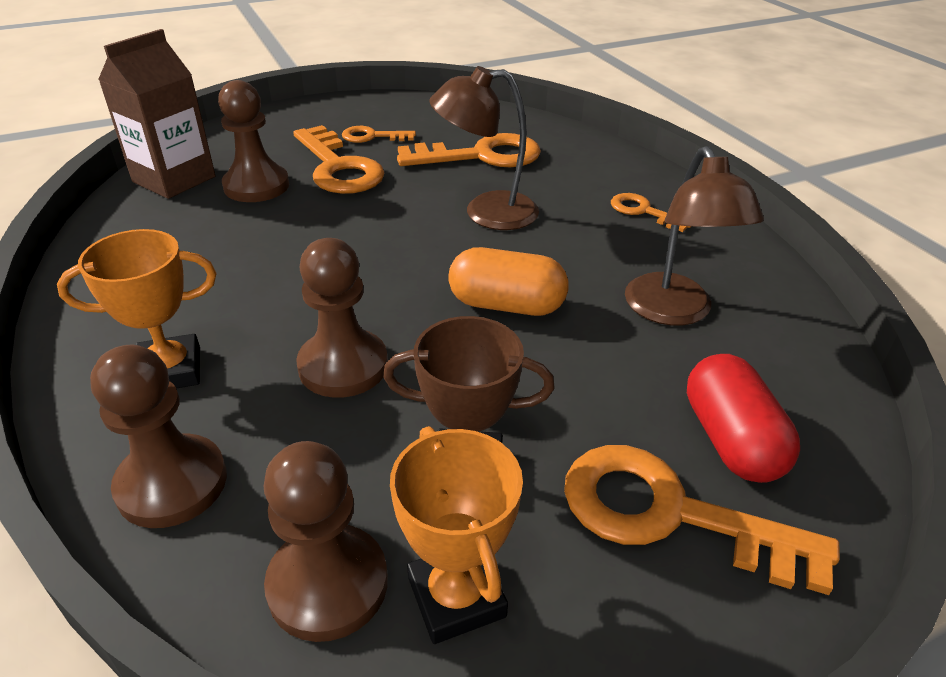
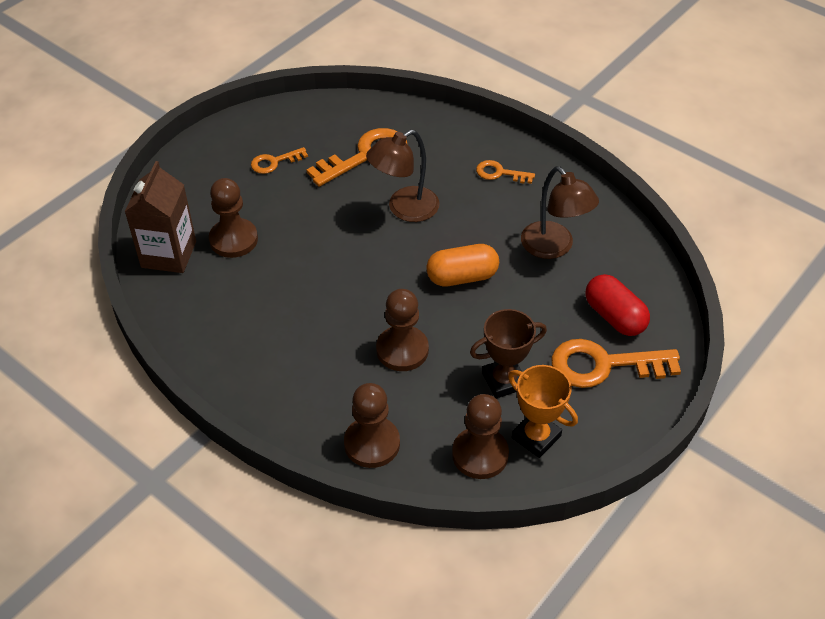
camera: 25 degrees left, 10 degrees up
(170, 370) = (311, 389): orange trophy -> none
(338, 167) = (276, 202): orange key -> none

